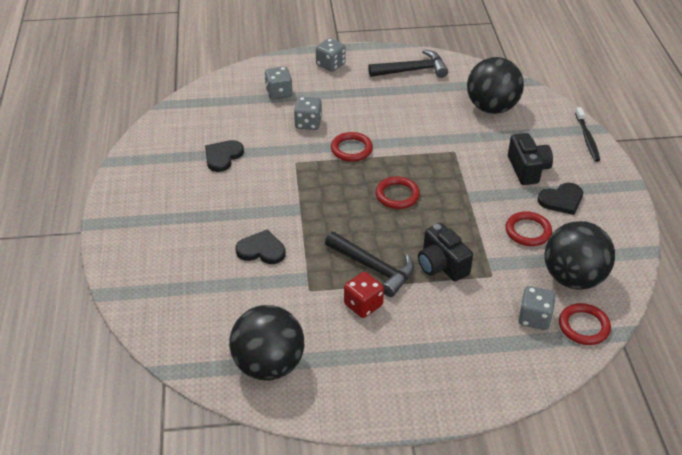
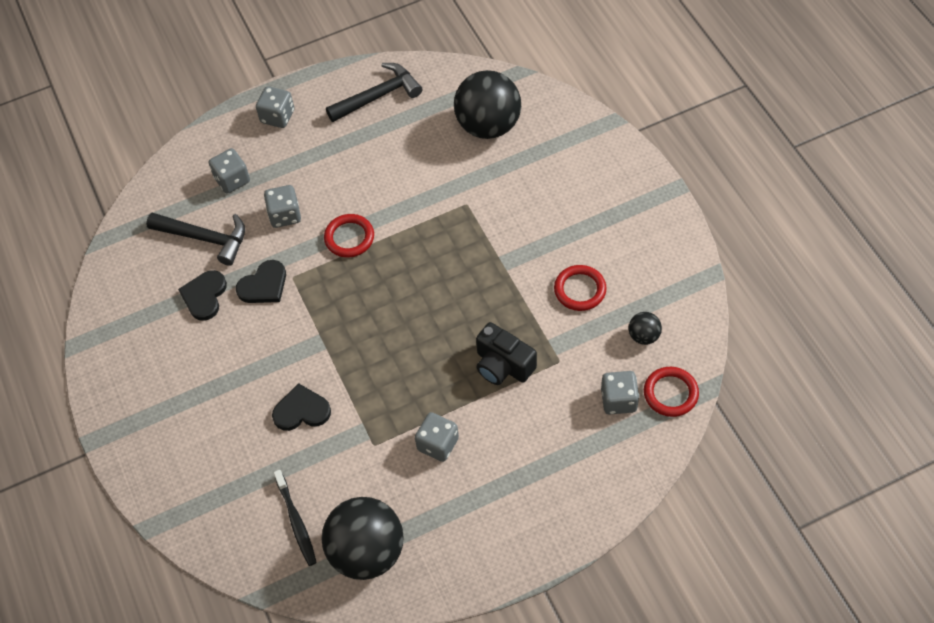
camera: 15 degrees left, 15 degrees up
(363, 305) = (438, 444): red dice -> grey dice
(373, 268) = (432, 393): black hammer -> black hammer (205, 238)
(397, 195) = (424, 287): red ring -> none
(527, 169) = (555, 204): black camera -> none
(561, 200) = (603, 235): black heart -> black heart (264, 285)
(573, 278) = (644, 336): black ball -> black ball, size x0.45
(587, 138) = (607, 138): black toothbrush -> black toothbrush (296, 521)

